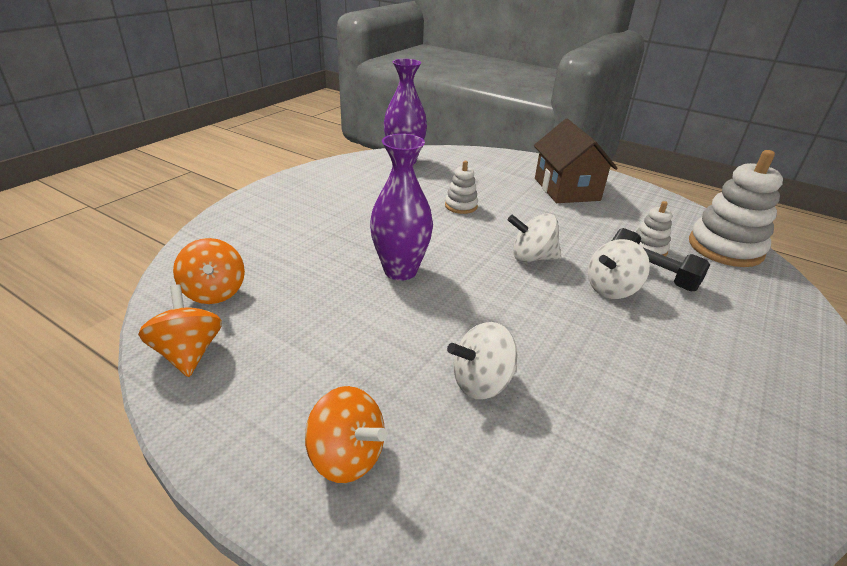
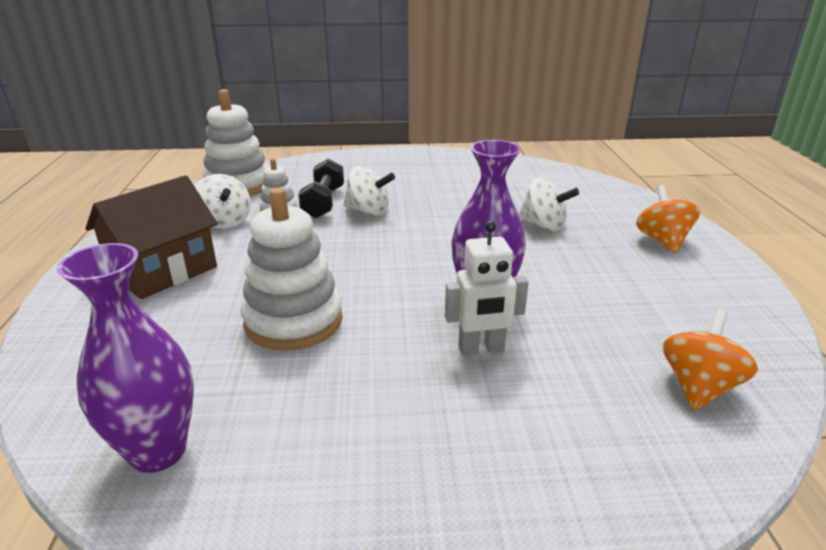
camera: 125 degrees left, 5 degrees down
(188, 353) = (750, 341): orange spinning top -> none
(357, 244) = (481, 349): none -> white robot
(461, 206) = (293, 321): white stacking toy -> white stacking toy, size x1.95
(532, 257) = (363, 249): white spinning top -> white spinning top (225, 222)

